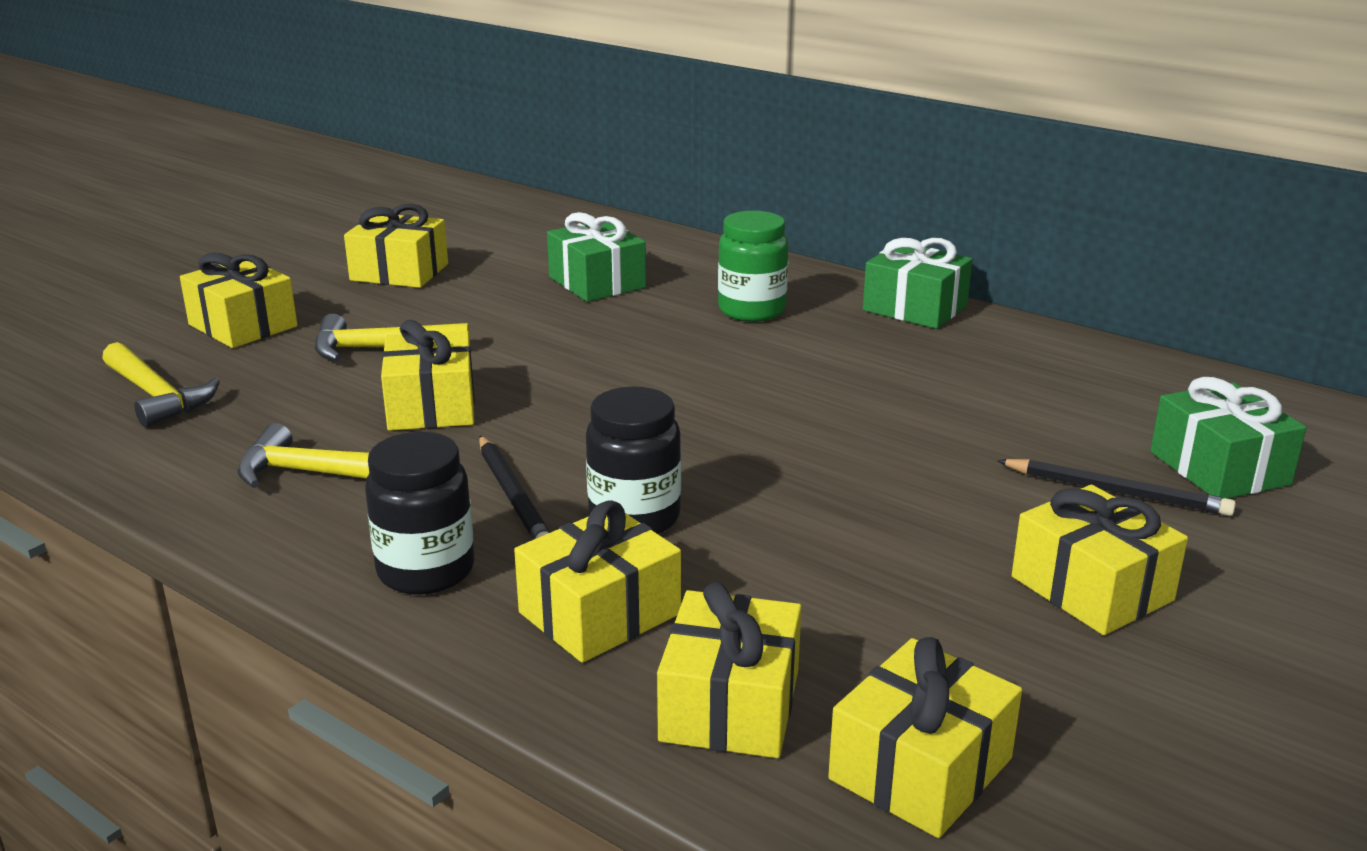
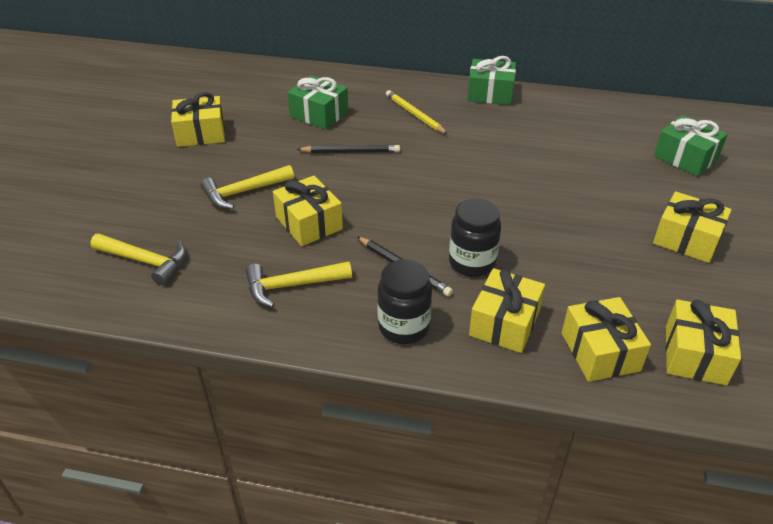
camera: 25 degrees left, 15 degrees up
(243, 325) = (145, 196): yellow gift -> none
(751, 310) = (415, 114): green jar -> yellow pencil
(1116, 492) = (657, 183): black pencil -> black pencil (350, 152)

